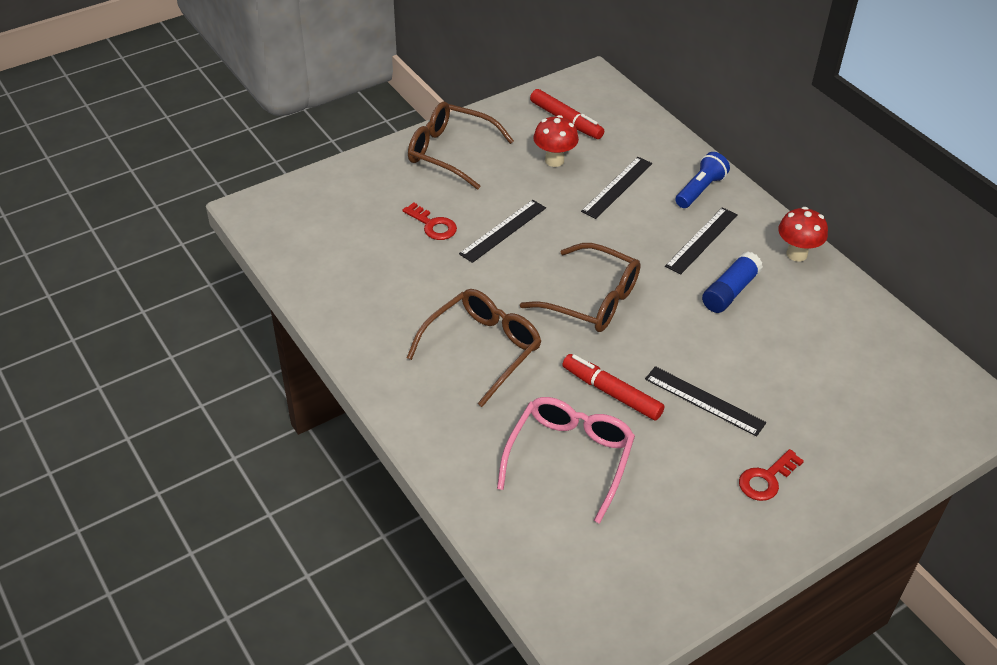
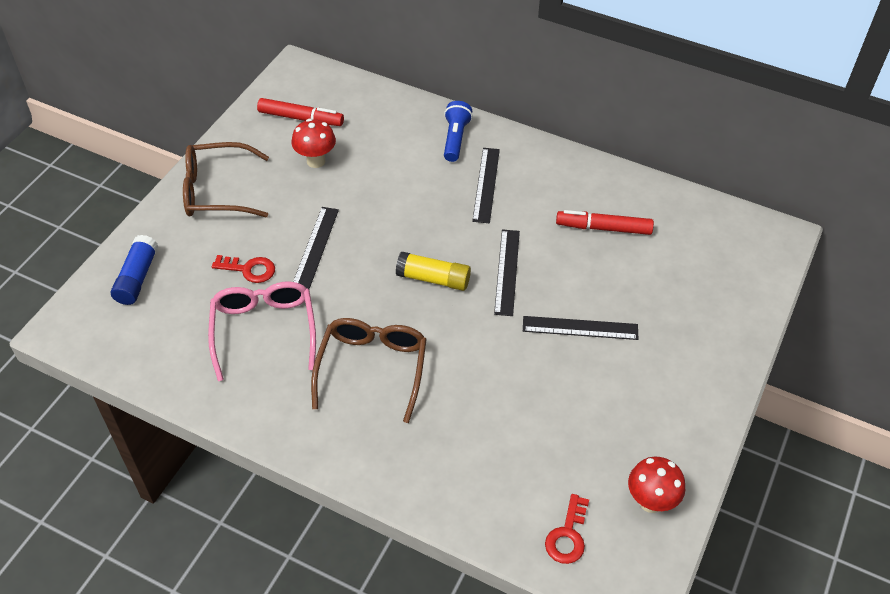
camera: 30 degrees left, 5 degrees up
(569, 458) = (510, 432): pink glasses -> pink glasses (264, 330)
(592, 299) = (433, 279): brown glasses -> yellow glue stick
(611, 393) = (504, 356): red marker -> red marker (603, 228)
(617, 187) = (386, 164): black ruler -> black ruler (507, 271)
(730, 291) = (537, 221): blue glue stick -> blue glue stick (137, 278)
(766, 479) = (668, 373): red key -> red key (567, 535)
(796, 254) = (566, 165): red mushroom -> red mushroom (650, 501)

